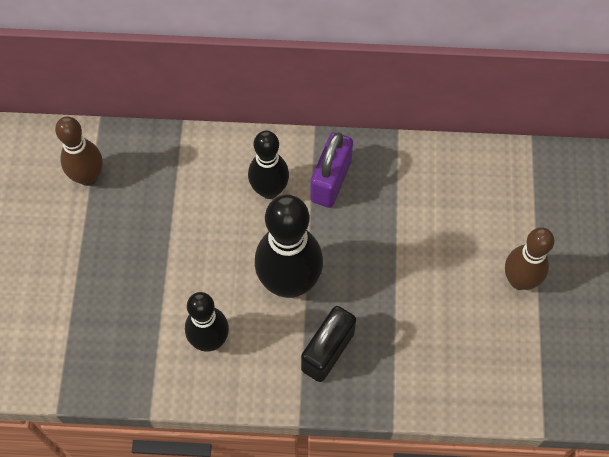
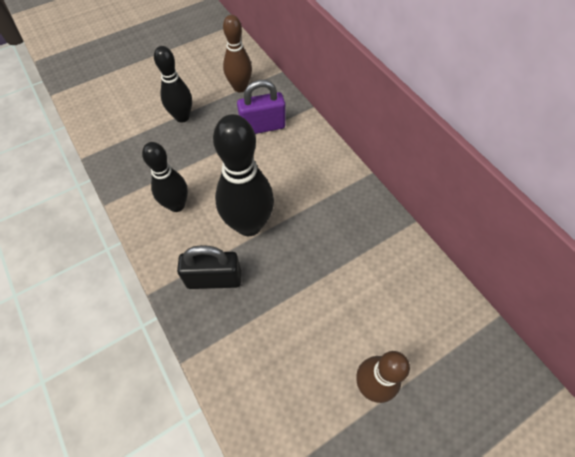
camera: 55 degrees right, 5 degrees down
(269, 190) = (305, 175): black bowling pin -> black bowling pin (182, 117)
(331, 181) = (341, 204): purple padlock -> purple padlock (262, 127)

